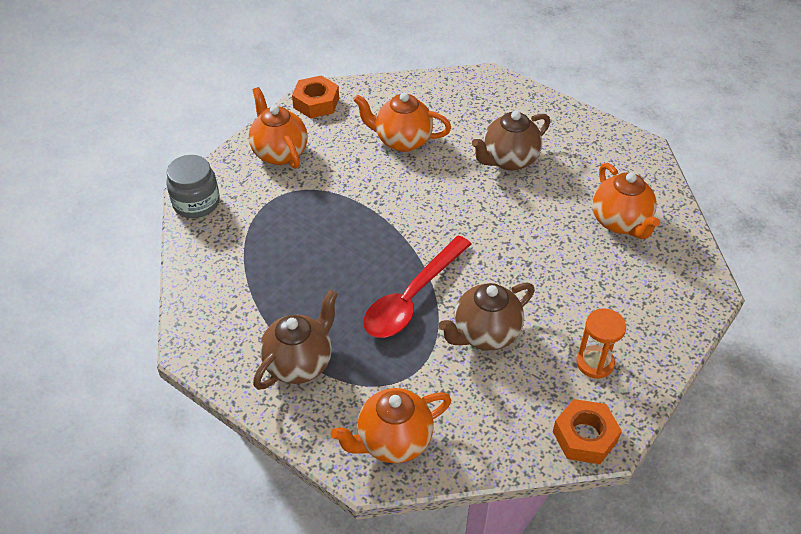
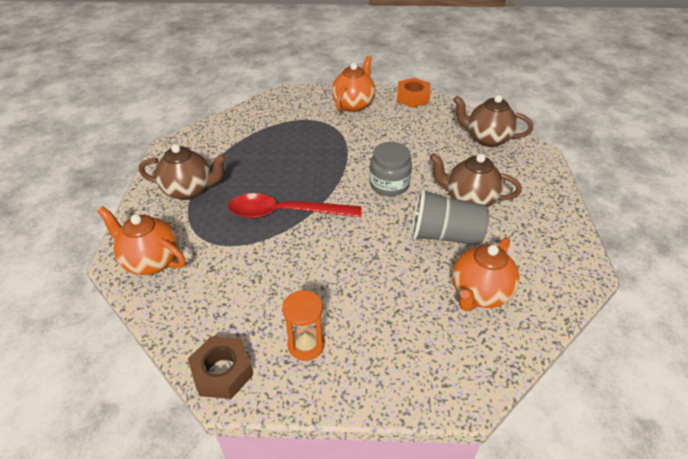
camera: 55 degrees right, 5 degrees down
(196, 203) = (281, 97): grey jar -> grey jar (389, 184)
(402, 141) = (424, 144): orange teapot -> none
(485, 334) = (283, 264): brown teapot -> brown teapot (487, 139)
(539, 202) = (445, 235): none -> grey cup
(584, 436) = (222, 372): orange nut -> brown nut

